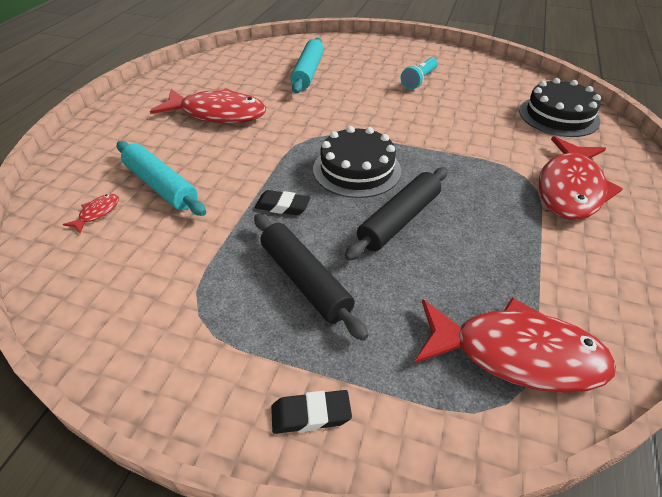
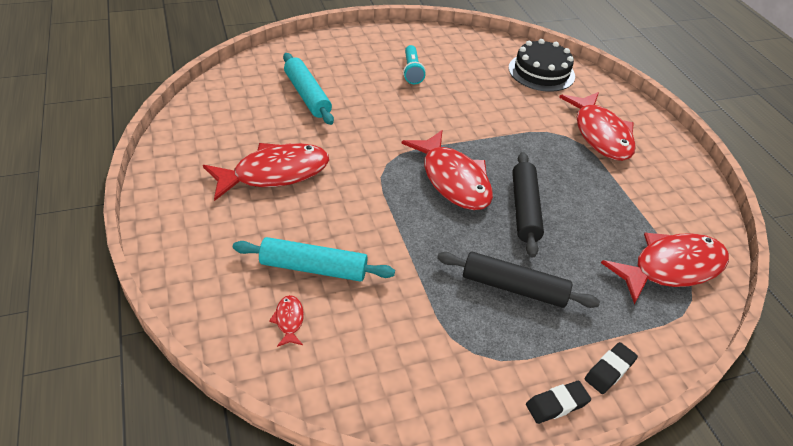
camera: 40 degrees left, 0 degrees up
(282, 206) = (434, 238): black eraser -> black eraser (557, 404)
(357, 169) = (453, 180): black cake -> red fish

